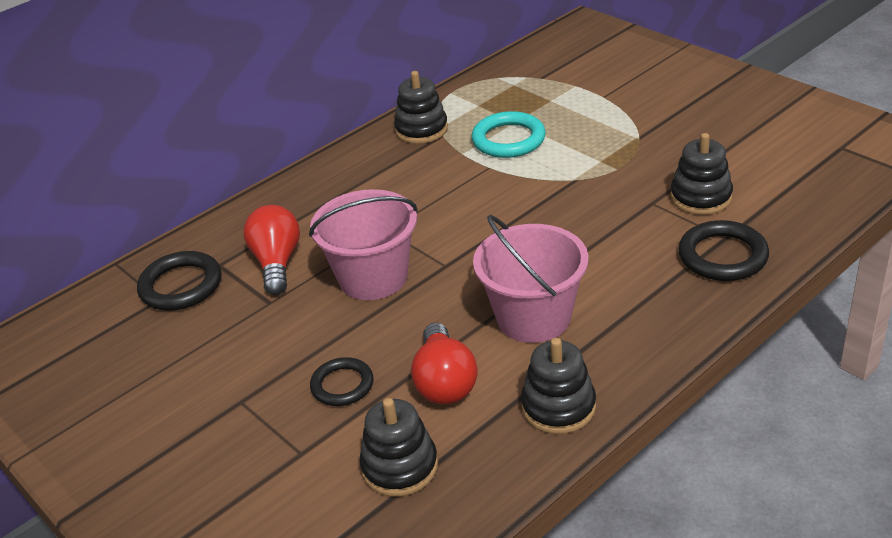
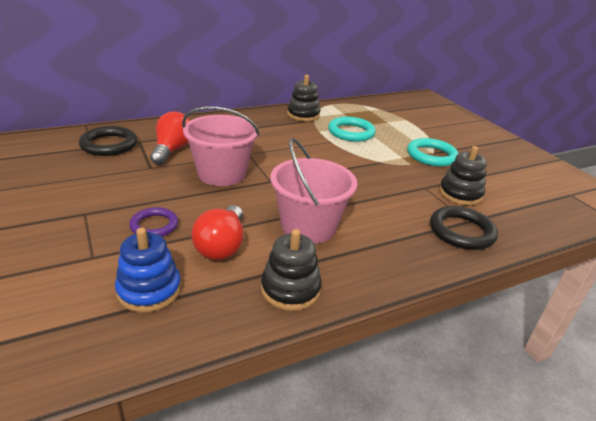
camera: 10 degrees right, 5 degrees down
(342, 385) = (154, 225): black ring -> purple ring
(400, 467) = (149, 290): black stacking toy -> blue stacking toy
(639, 143) = (431, 156): none -> turquoise ring

